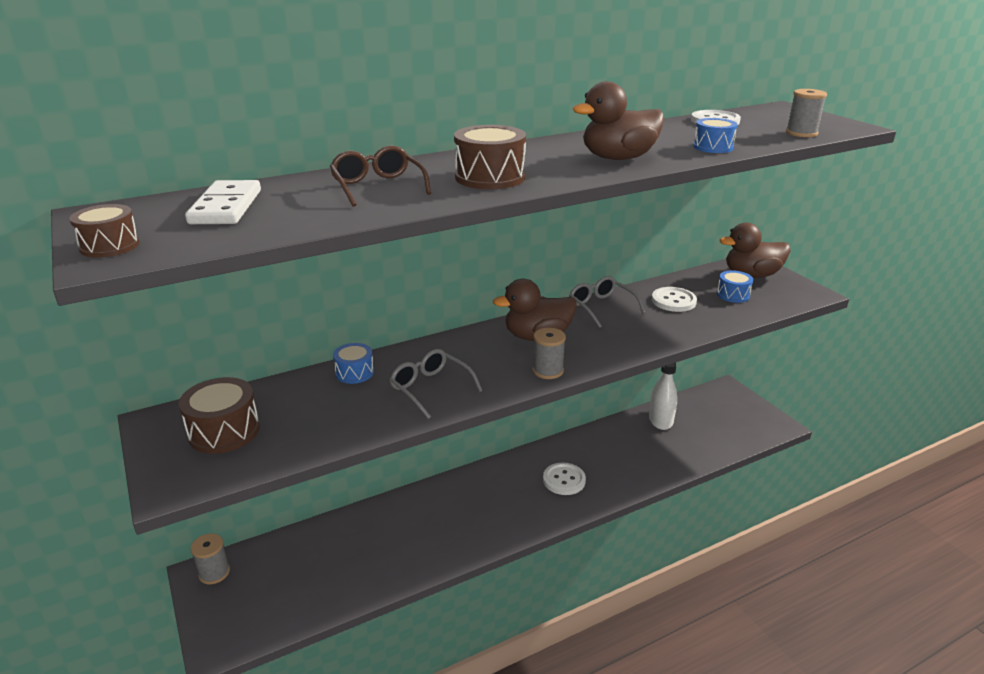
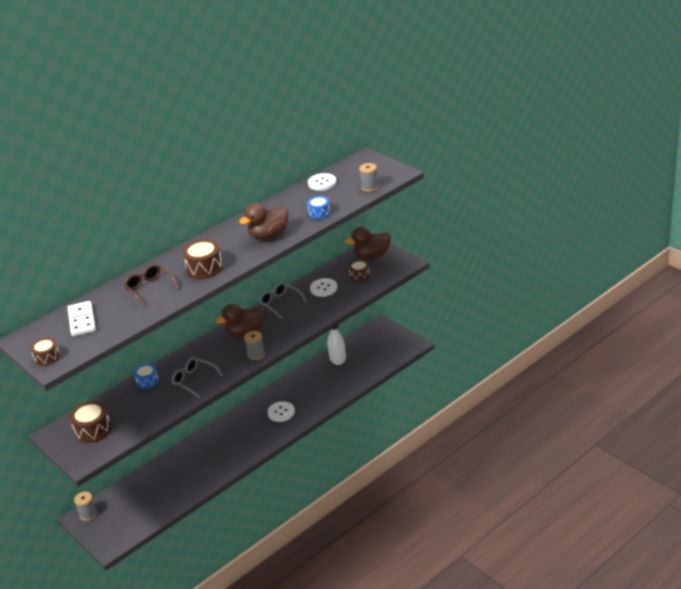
camera: 10 degrees left, 5 degrees up
(733, 295) = (359, 275): blue drum -> brown drum

